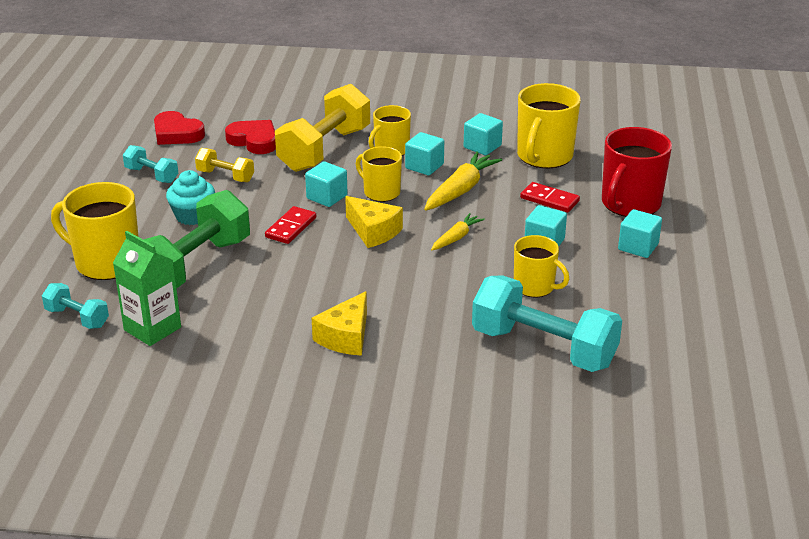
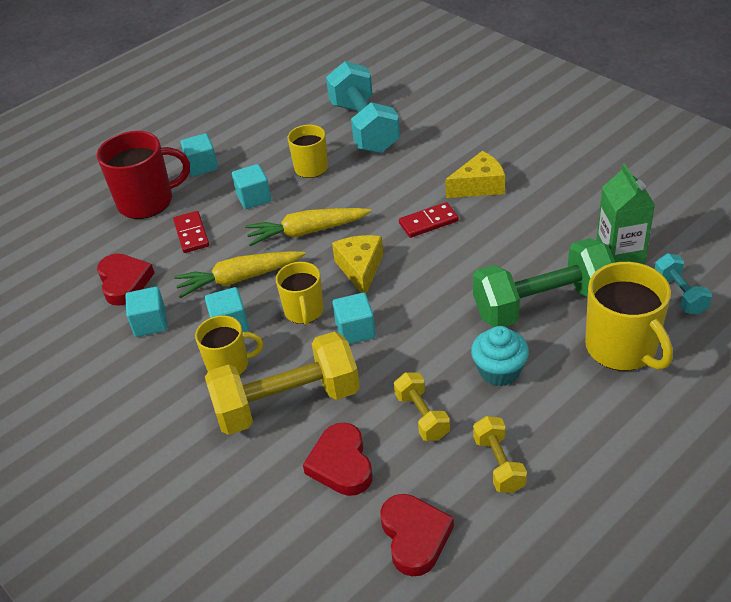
camera: 135 degrees left, 10 degrees up
(151, 175) = (499, 464): turquoise dumbbell -> yellow dumbbell
(291, 227) = (422, 308): red domino -> red domino (428, 222)
(456, 237) = (306, 232): yellow carrot -> yellow carrot, size x1.69
(544, 156) = (124, 282): yellow mug -> red heart

